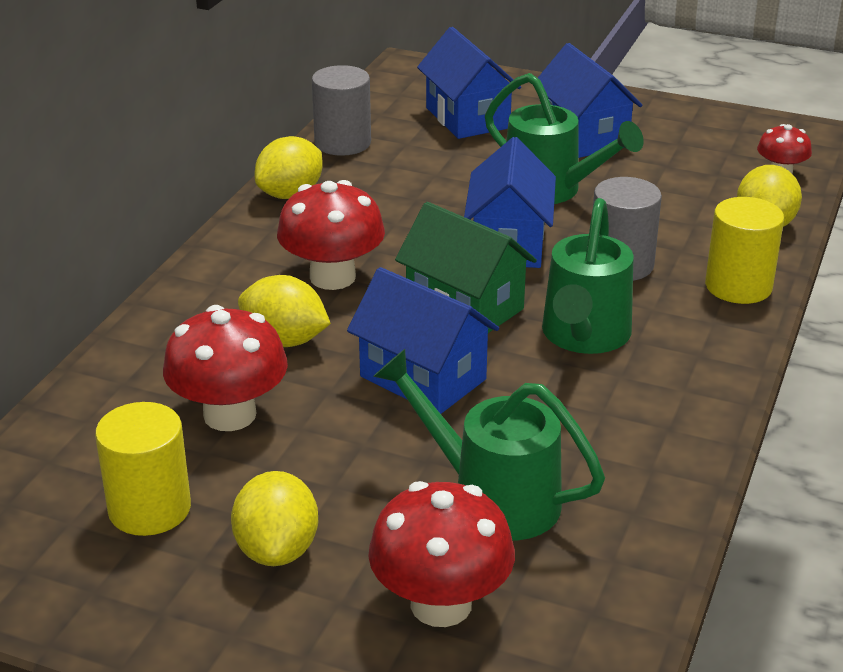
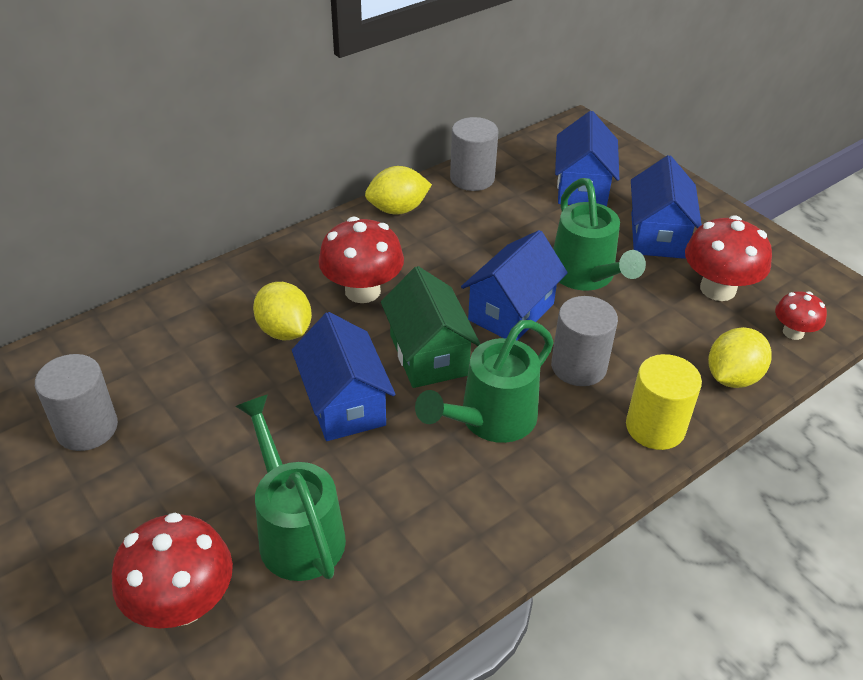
camera: 30 degrees right, 10 degrees up
(149, 509) = (87, 428): yellow cylinder -> grey cylinder
(230, 415) = (198, 376): red mushroom -> red mushroom (718, 289)
(277, 550) = (127, 501): yellow lemon -> none

